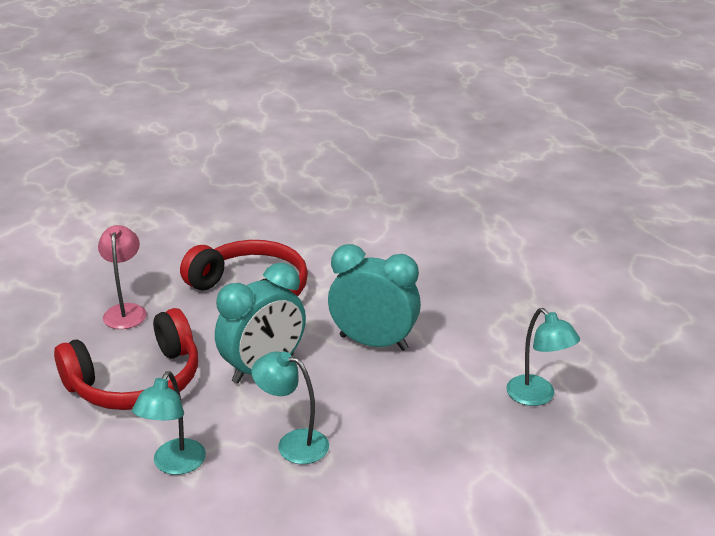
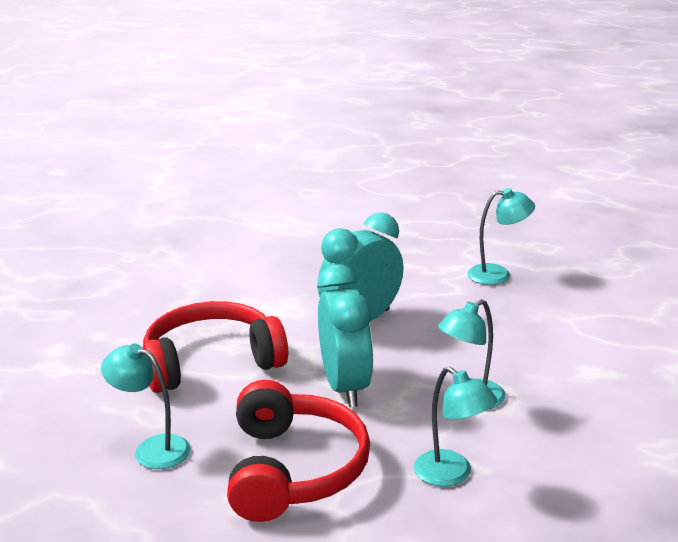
camera: 60 degrees left, 5 degrees down
(126, 311) = (152, 449): pink lamp -> turquoise lamp

